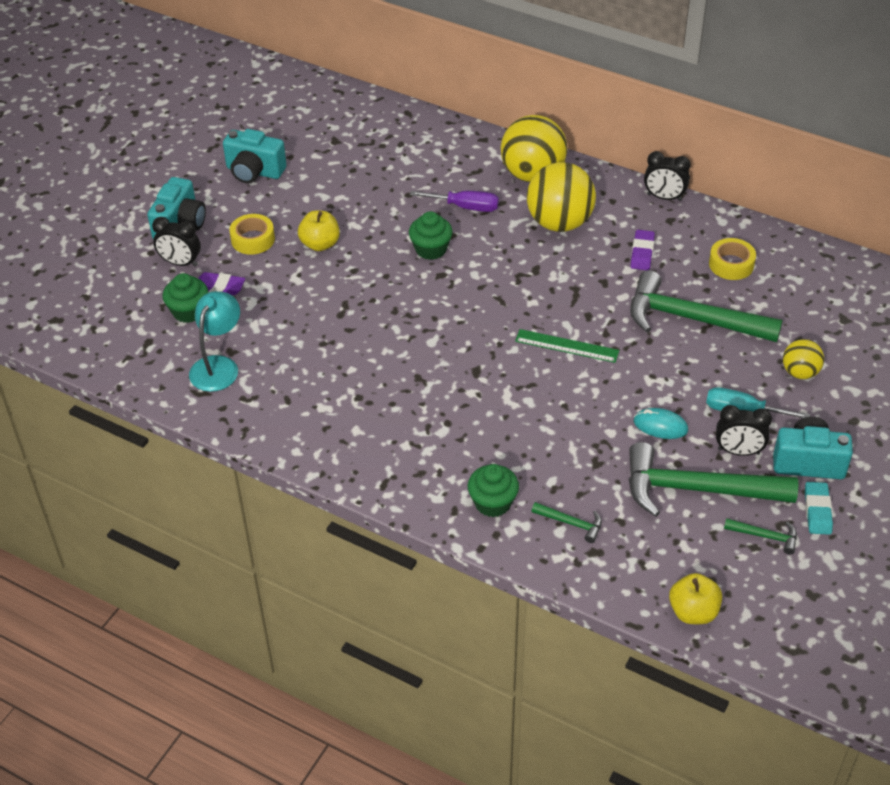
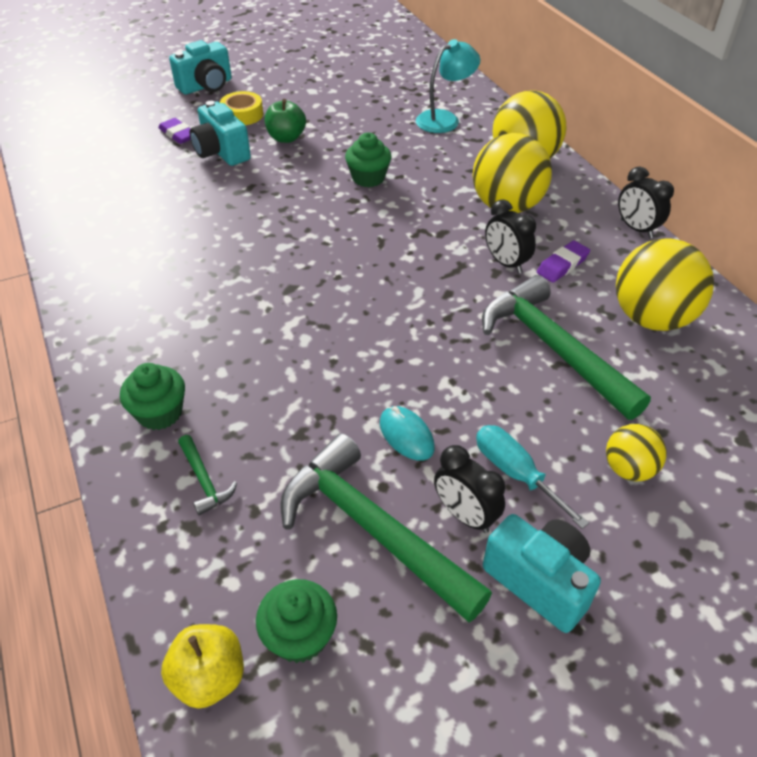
camera: 35 degrees right, 0 degrees up
(180, 263) = (174, 108): black clock -> black clock (505, 263)
(189, 311) = (135, 140): green cupcake -> green cupcake (299, 636)
(218, 366) = (103, 185): turquoise lamp -> turquoise lamp (445, 119)
(254, 171) = (301, 74): turquoise camera -> turquoise camera (221, 152)
(320, 244) = (286, 138): yellow apple -> green apple
(465, 207) = (435, 160): purple screwdriver -> none
(567, 346) = (397, 309): green ruler -> none
(731, 264) = (651, 318): yellow tape -> yellow ball
(765, 536) = (394, 641): green hammer -> none
(817, 511) = (492, 653): turquoise eraser -> none

